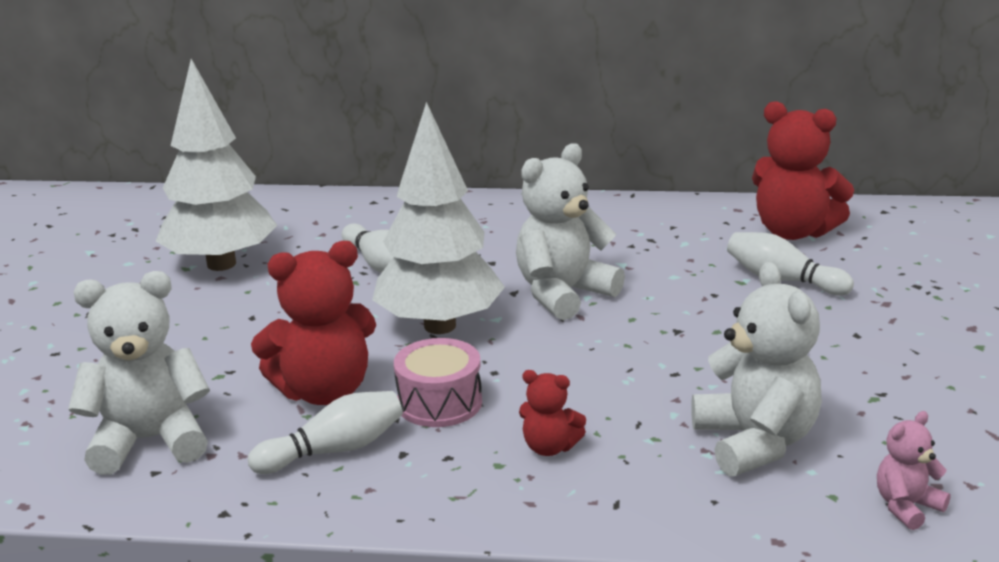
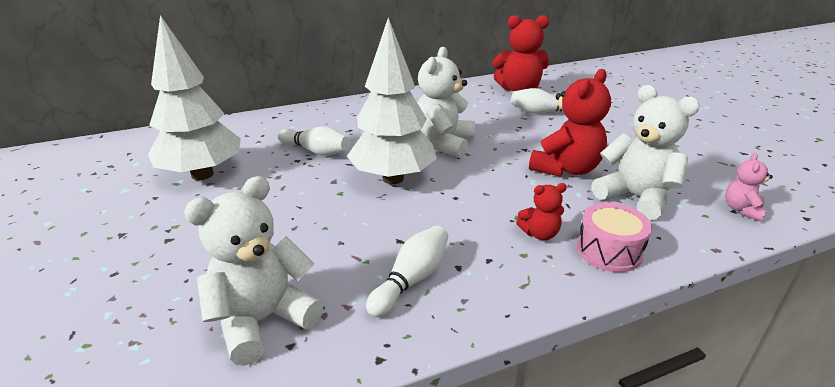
camera: 30 degrees left, 5 degrees up
(324, 391) = (362, 241): red teddy bear -> red teddy bear (565, 169)
(439, 403) = (444, 226): pink drum -> pink drum (609, 251)

